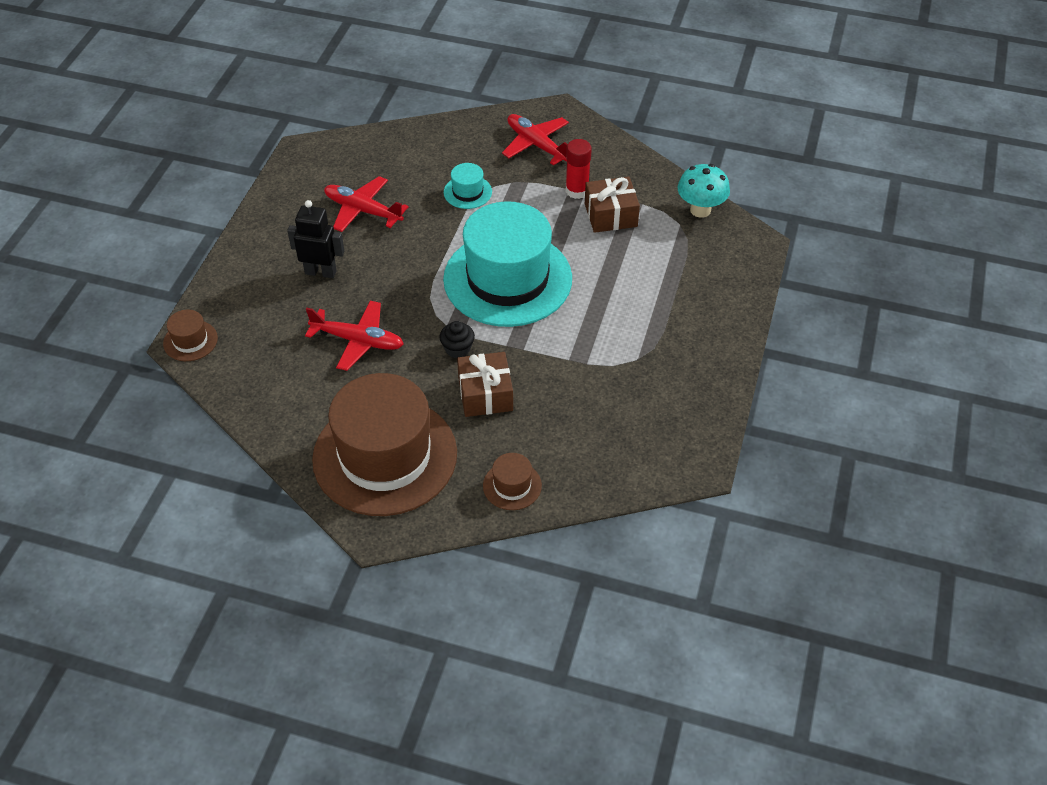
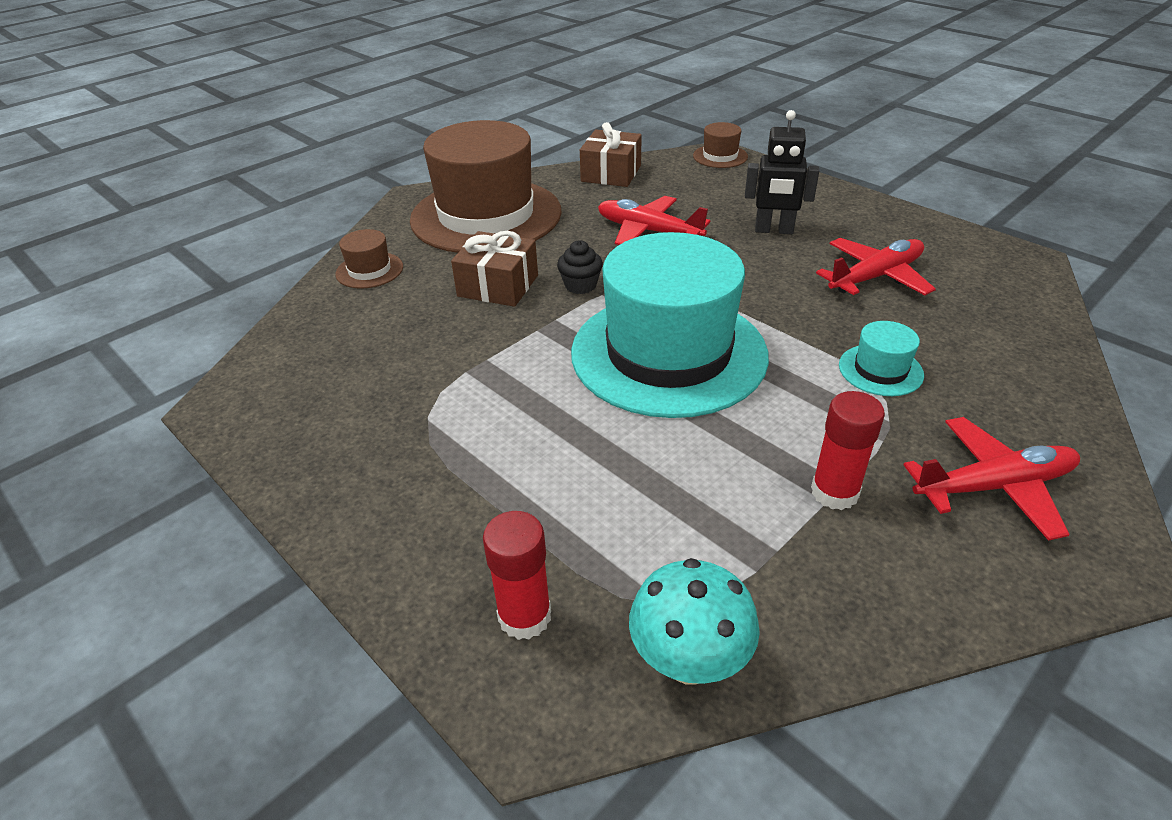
camera: 120 degrees right, 10 degrees down
(321, 272) = (774, 230): black robot -> black robot turned 60 degrees clockwise
(358, 341) = (648, 231): red plane -> red plane turned 75 degrees clockwise
(610, 215) = (746, 511): brown gift -> brown gift (611, 173)
(720, 263) = (524, 616): none -> red glue stick

